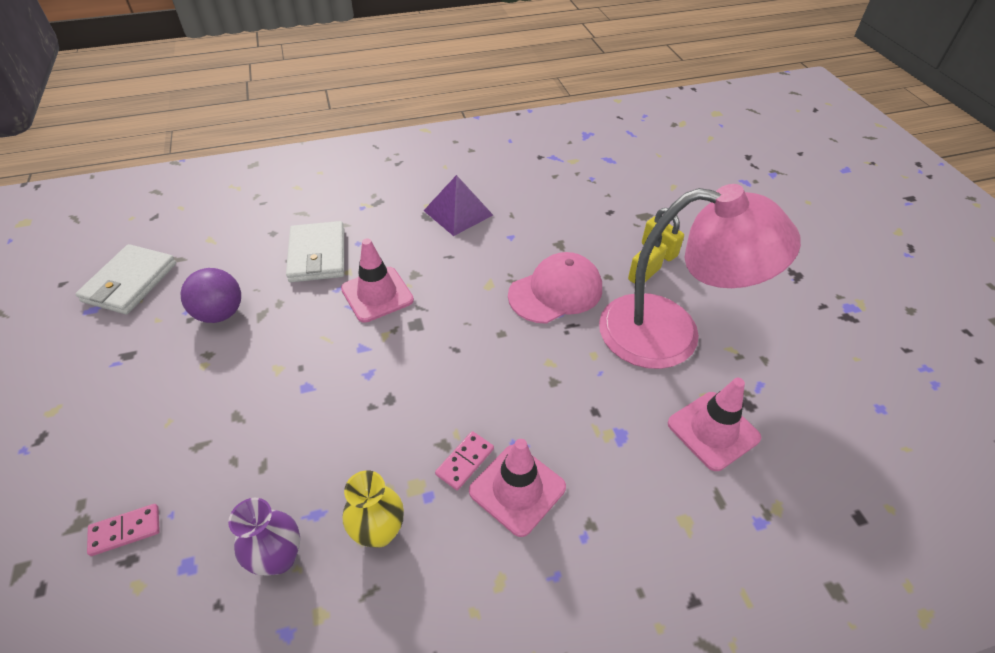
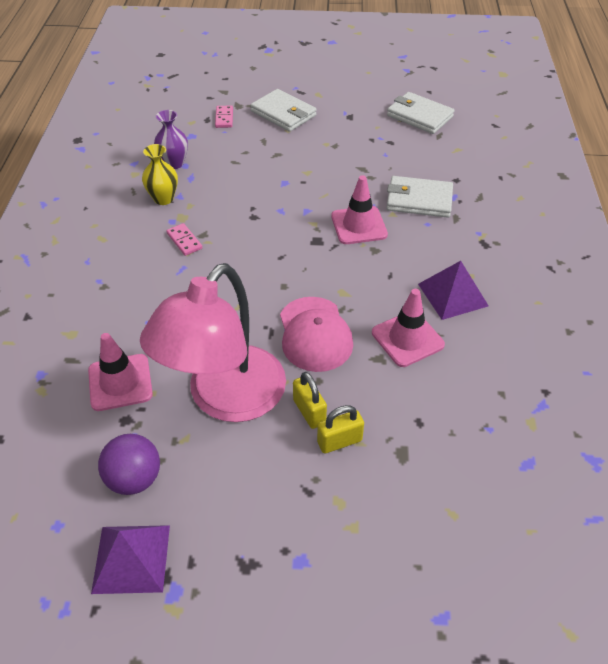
camera: 110 degrees right, 0 degrees up
(114, 442) = (283, 113): none -> white wallet
(220, 313) = (371, 151): purple ball -> purple ball (134, 478)
(517, 489) = (149, 259): pink traffic cone -> pink traffic cone (407, 339)
(854, 342) = (131, 558): none -> purple pyramid

